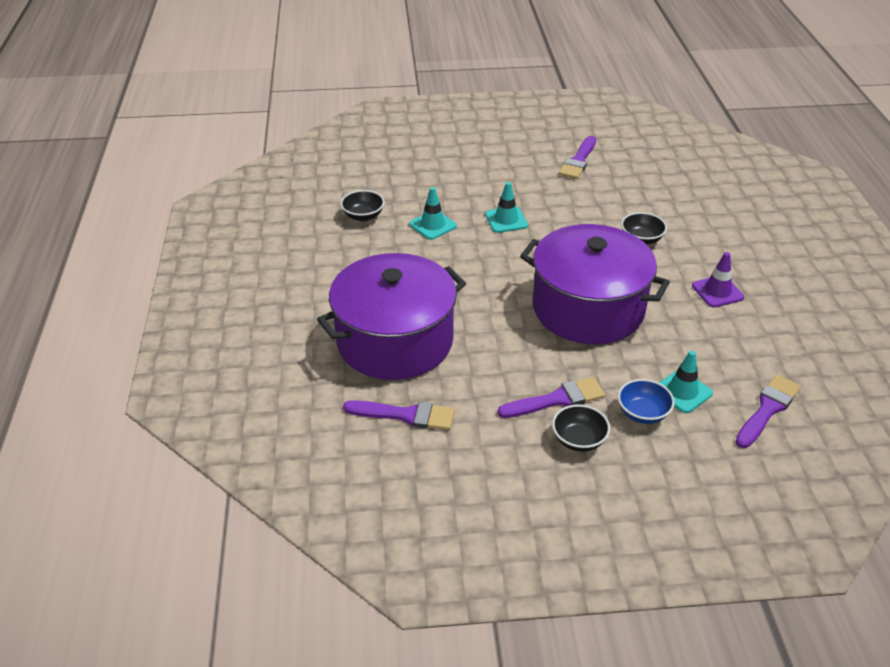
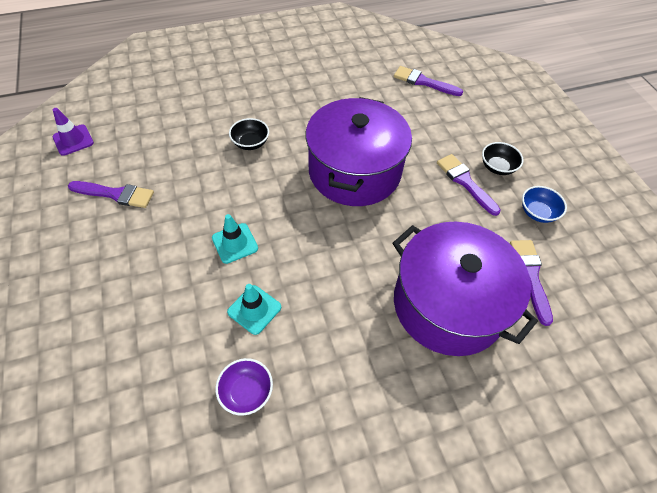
camera: 105 degrees left, 15 degrees up
(363, 216) = (246, 392): black bowl -> purple bowl
(643, 413) = (455, 136): blue bowl -> blue bowl (537, 212)
(682, 391) = (425, 118): turquoise traffic cone -> none
(717, 291) = (311, 101): purple traffic cone -> purple traffic cone (73, 140)

